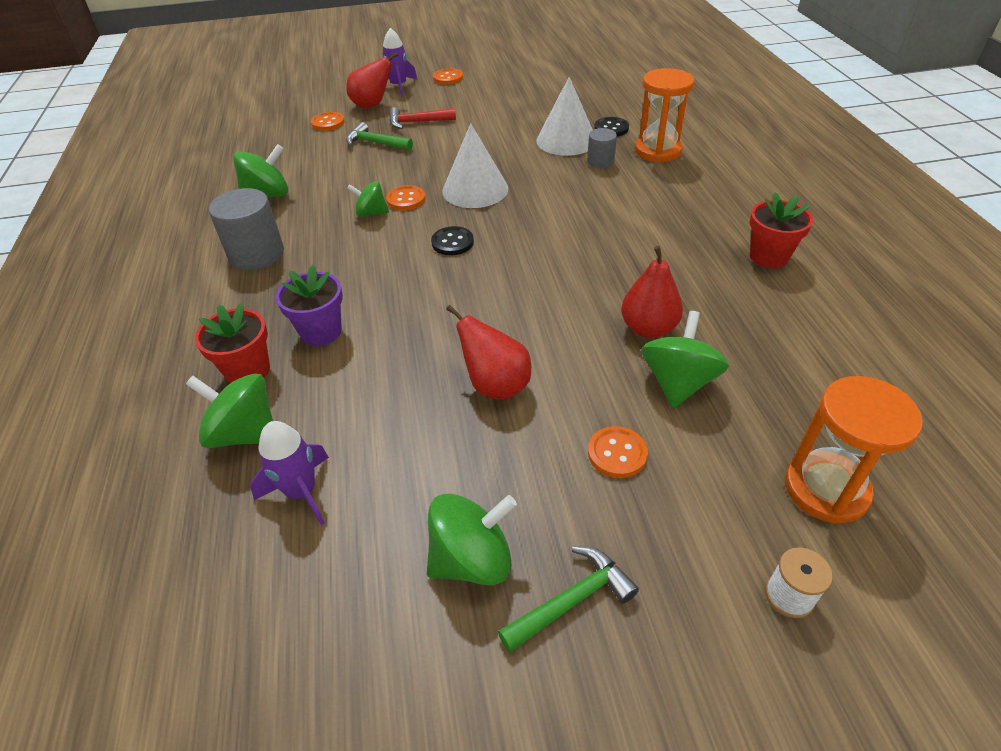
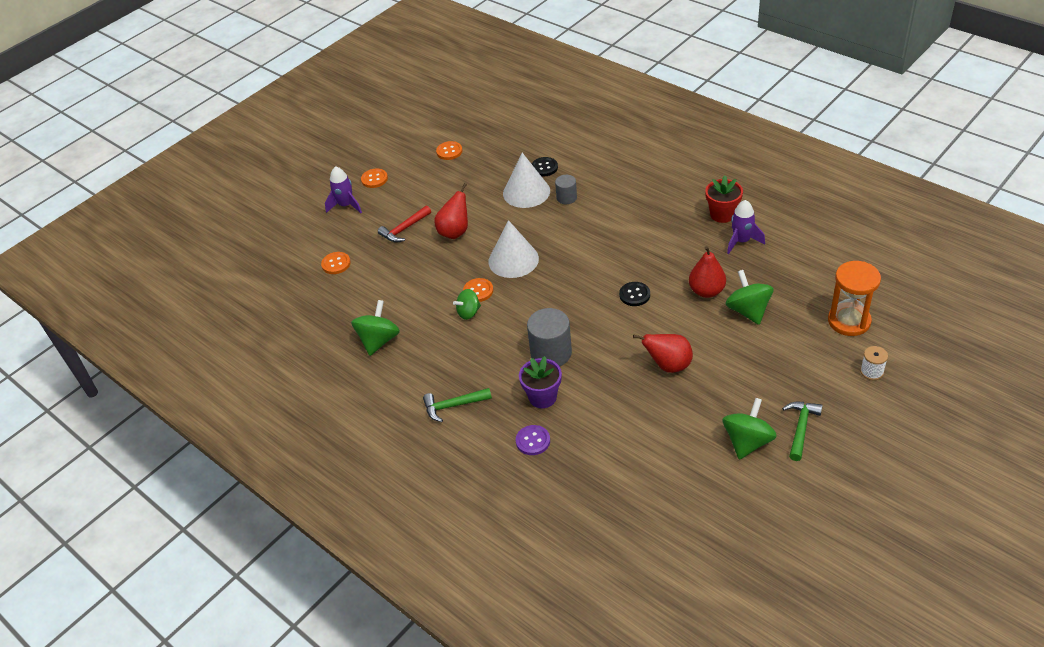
camera: 35 degrees left, 0 degrees up
(245, 433) = (577, 467): green spinning top -> none
(248, 371) = (533, 441): red flower pot -> purple button
(256, 254) = (434, 380): grey cylinder -> grey cylinder (551, 353)
(301, 492) = (642, 470): purple rocket -> purple rocket (741, 241)
(372, 105) = (349, 232): red pear -> red pear (455, 232)
(375, 143) = (397, 261): green hammer -> green hammer (453, 406)
(452, 242) = (545, 302): black button -> black button (634, 295)
(617, 453) = (756, 360): orange button -> orange button (449, 151)
(658, 150) = (592, 171): orange hourglass -> none

